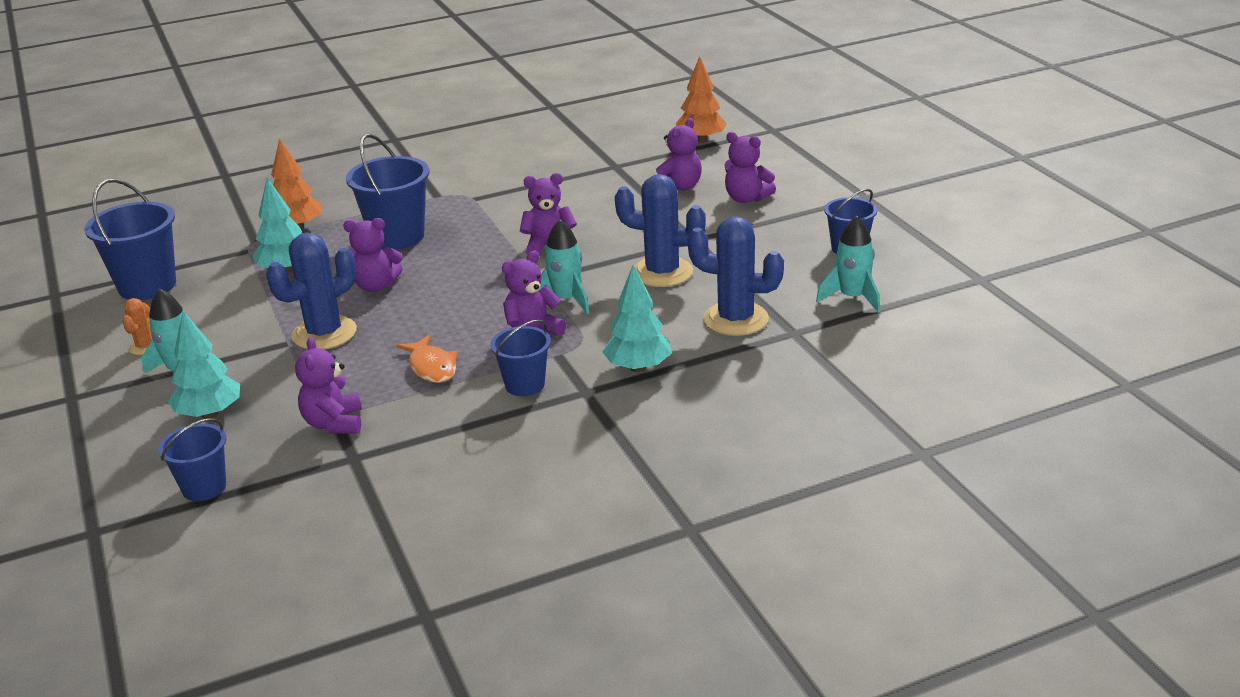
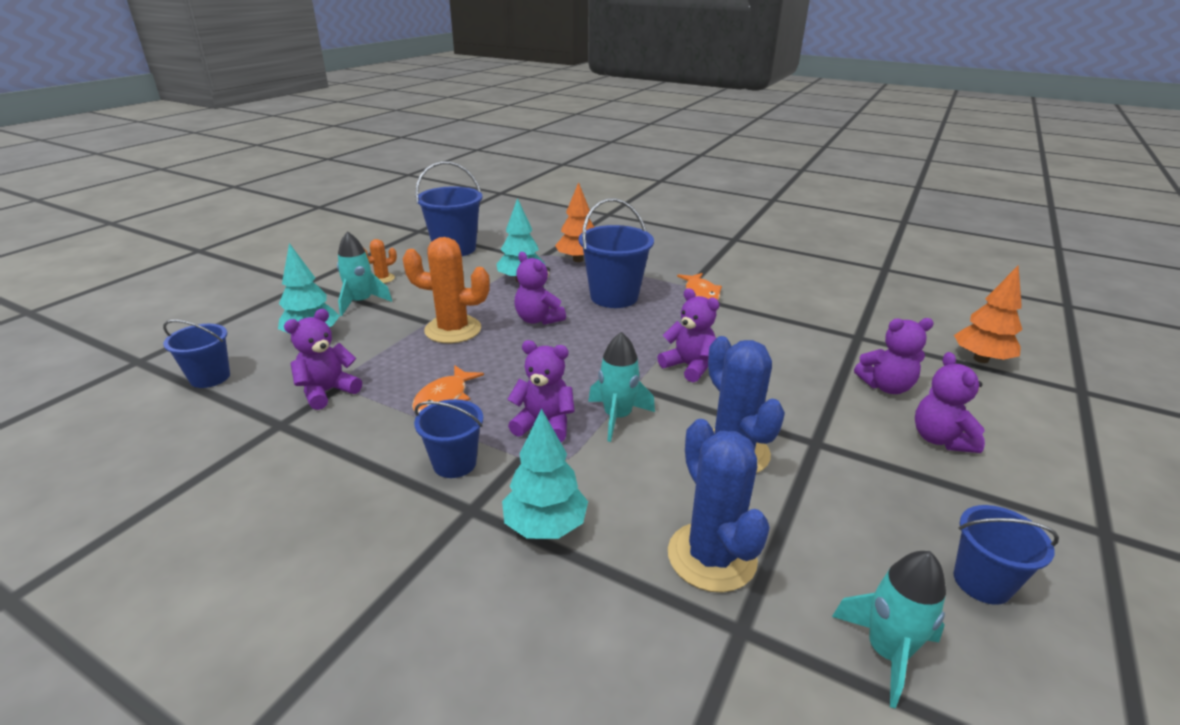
camera: 50 degrees right, 0 degrees up
(324, 333) = (453, 330): blue cactus -> orange cactus
(458, 196) = (701, 293): none -> orange fish

